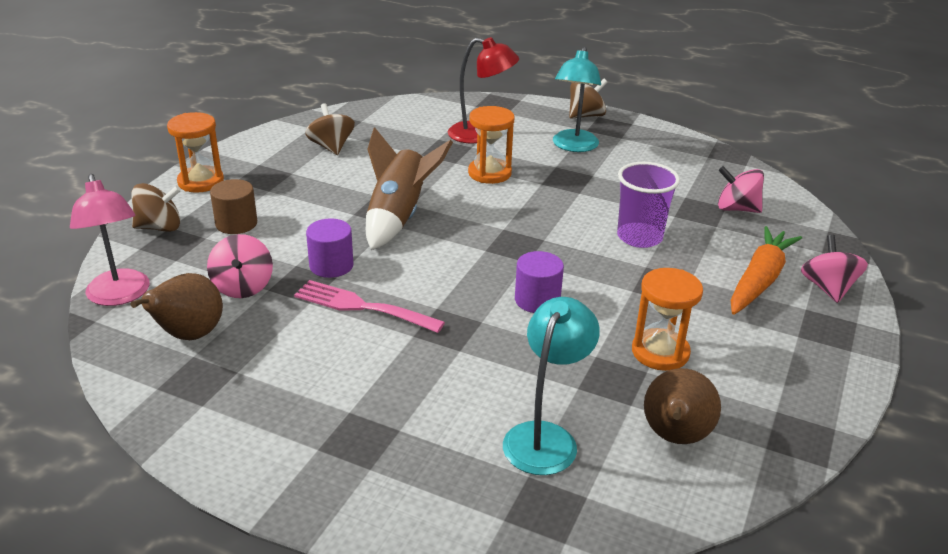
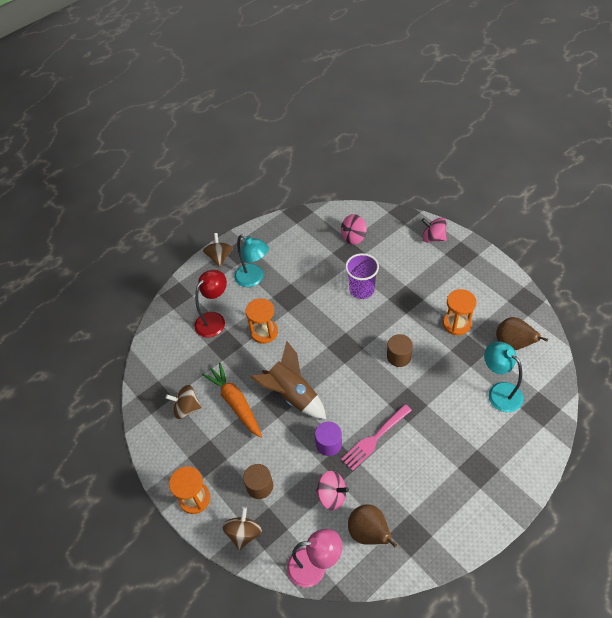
camera: 60 degrees left, 20 degrees up
(537, 300) = (399, 356): purple cylinder -> brown cylinder
(759, 280) = (417, 259): orange carrot -> orange carrot (235, 403)

